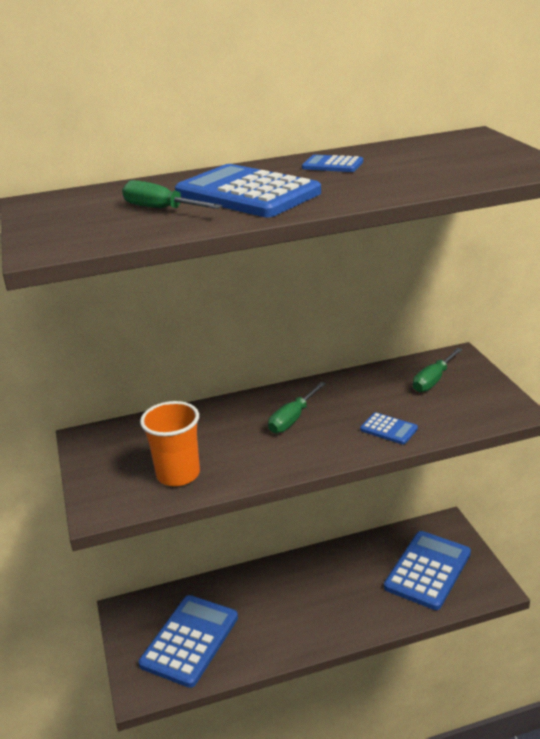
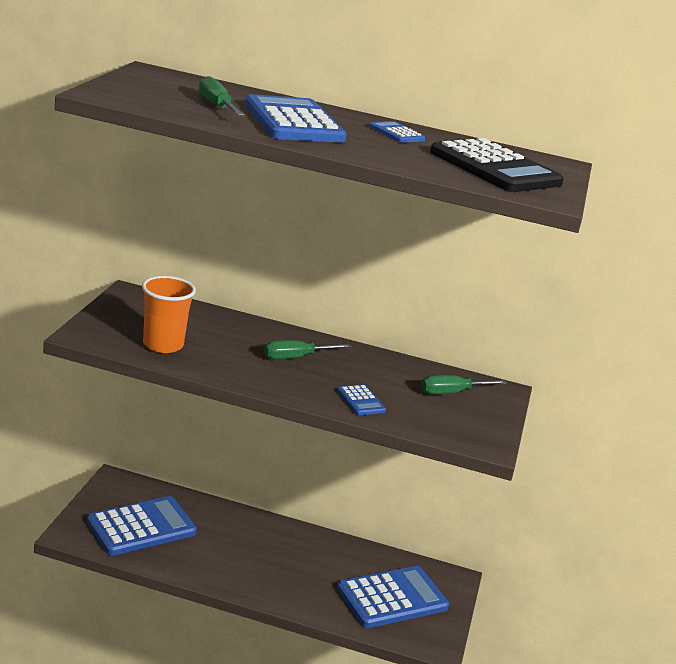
camera: 25 degrees right, 5 degrees down
(455, 161) = (494, 168): none -> black calculator

